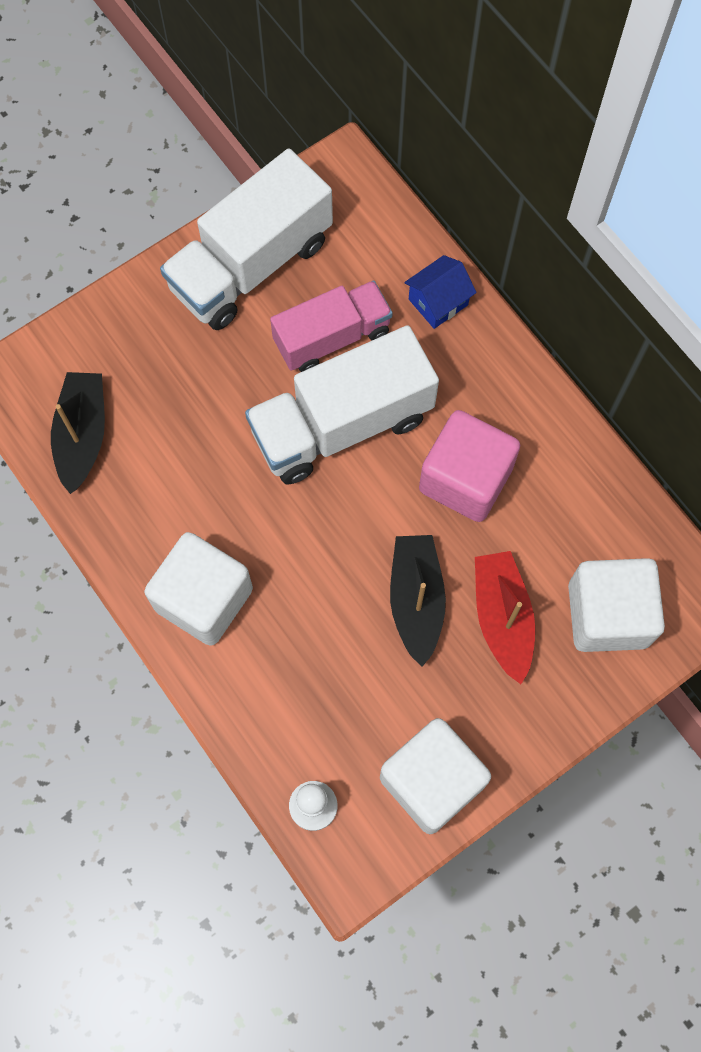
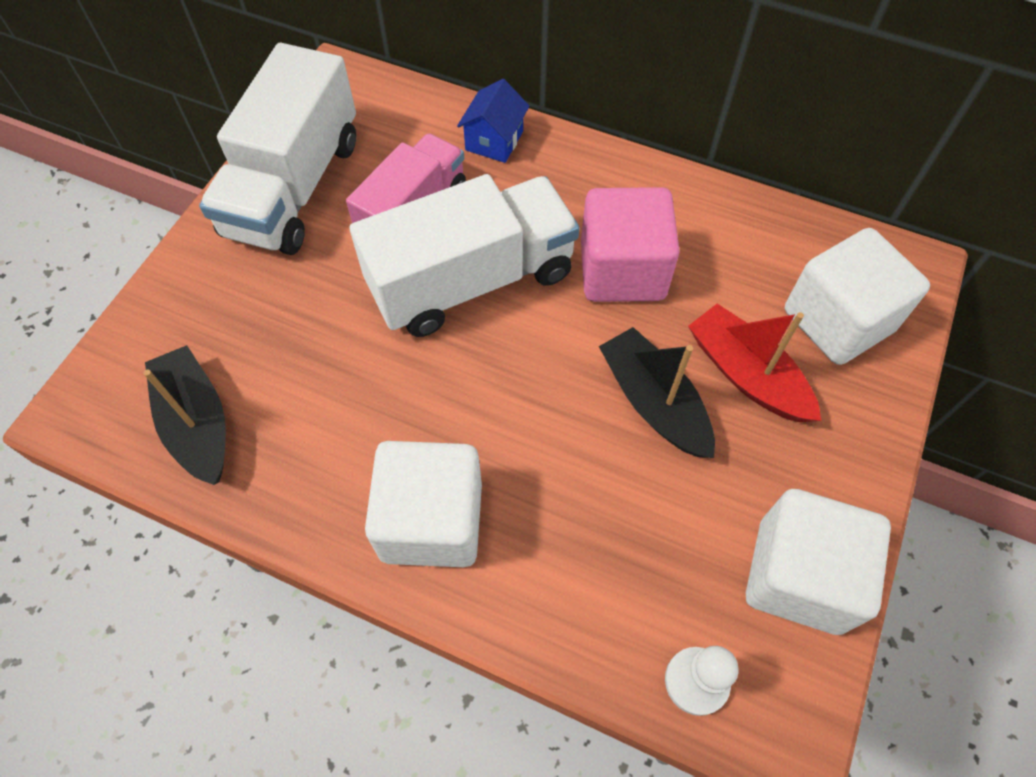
camera: 30 degrees left, 10 degrees down
(342, 424) = (471, 280): white truck -> white truck turned 150 degrees counterclockwise

